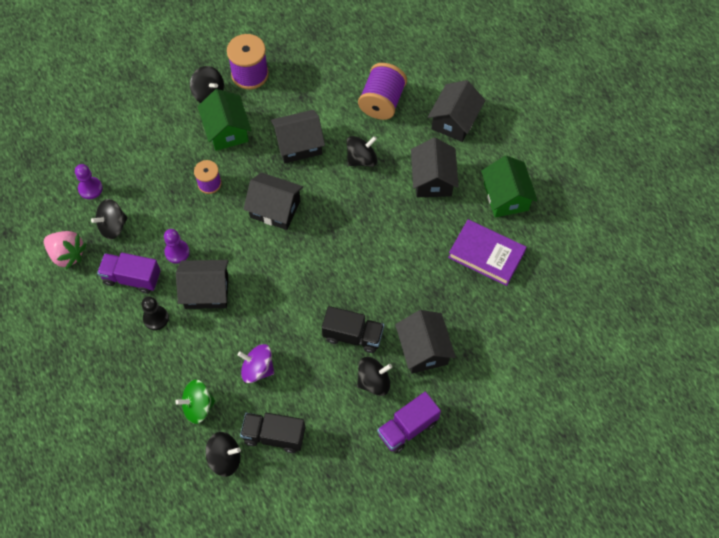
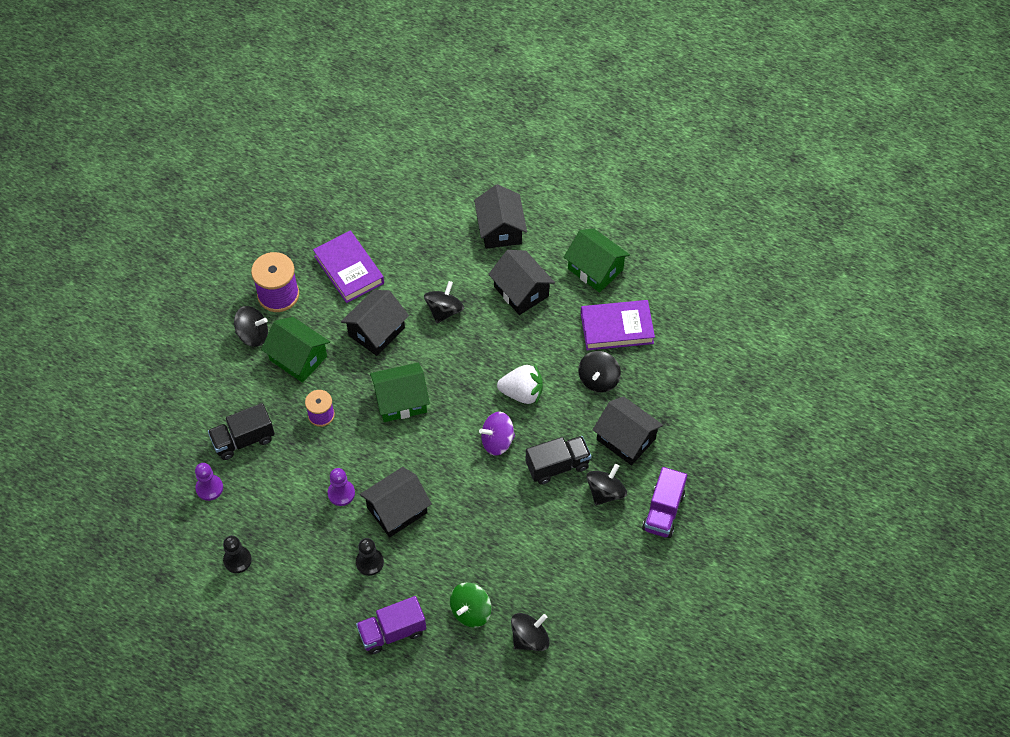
camera: 35 degrees left, 5 degrees down
(67, 254) = (237, 560): pink strawberry -> black pawn
(113, 226) = (260, 508): black spinning top -> black spinning top (598, 380)
(132, 278) = (318, 542): purple truck -> purple truck (392, 632)
(257, 369) = (497, 546): purple spinning top -> purple spinning top (497, 441)
(274, 436) = (557, 592): black truck -> black truck (243, 440)
(275, 209) = (401, 401): black house -> green house
(315, 85) = (349, 270): none -> purple book
(370, 260) = (522, 393): none -> white strawberry
(382, 102) = (422, 250): purple spool -> none

